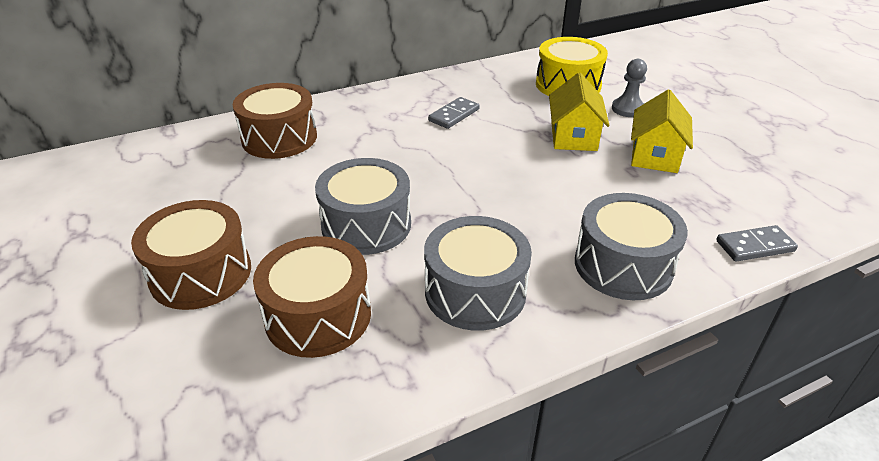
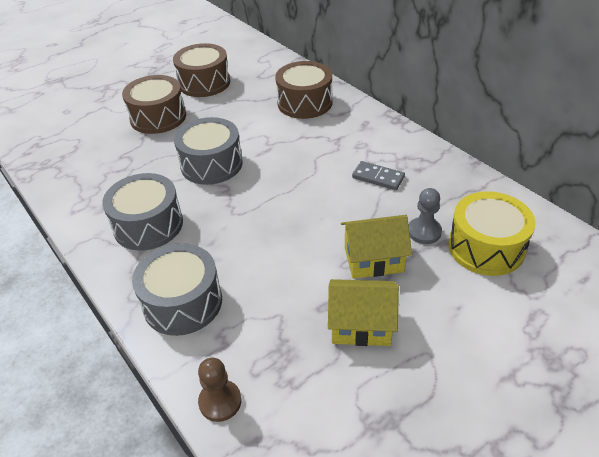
camera: 80 degrees right, 5 degrees up
(318, 315) = (126, 166): brown drum -> brown drum (204, 83)
(628, 109) = (455, 301): grey pawn -> grey pawn (424, 232)
(754, 246) = (220, 401): grey domino -> brown pawn

